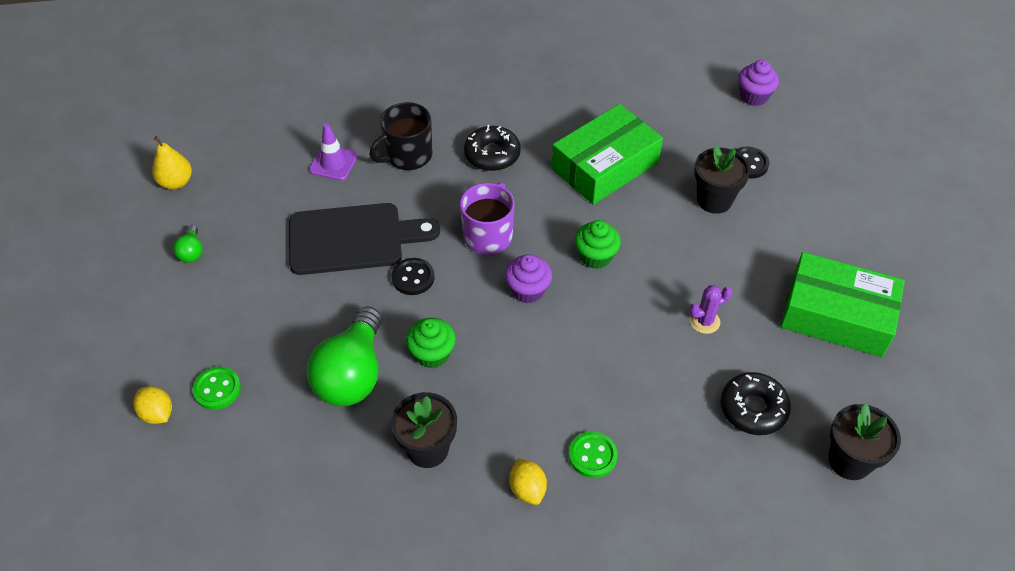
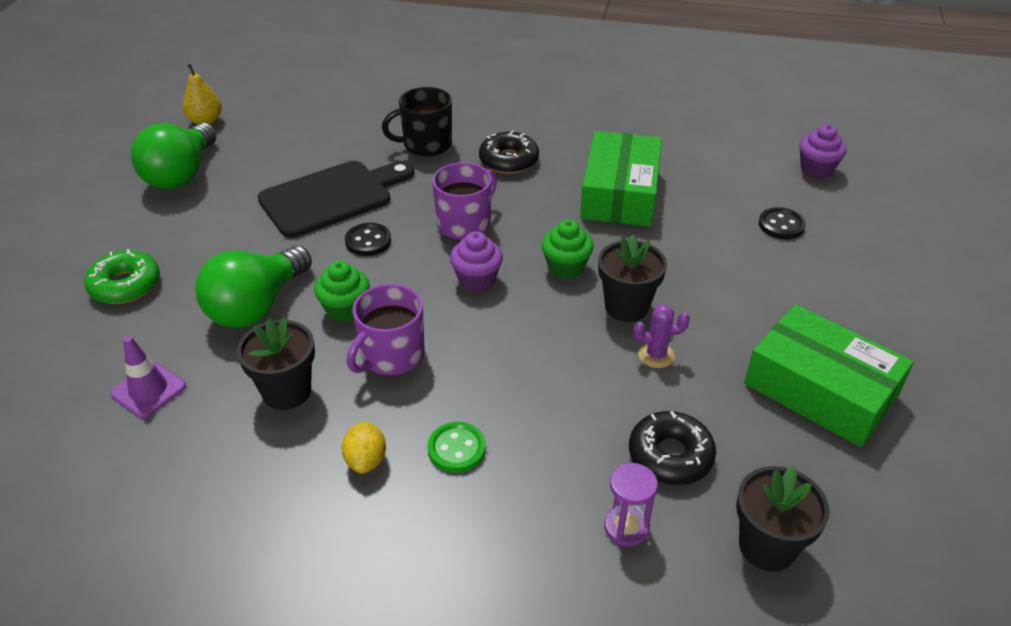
camera: 20 degrees right, 10 degrees down
(157, 413) = (59, 291): yellow lemon -> none
(192, 252) = (181, 174): green light bulb -> green light bulb, size x2.27
(217, 389) = (125, 285): green button -> green donut
(333, 163) = (353, 136): purple traffic cone -> purple traffic cone (148, 390)
(353, 239) = (332, 197): black cutting board -> black cutting board turned 45 degrees counterclockwise
(496, 387) = (391, 356): none -> purple mug
(605, 166) = (620, 193): green box -> green box turned 60 degrees counterclockwise
(714, 200) = (725, 248): black flower pot -> black flower pot (626, 307)
(748, 479) = (626, 527): none -> purple hourglass

